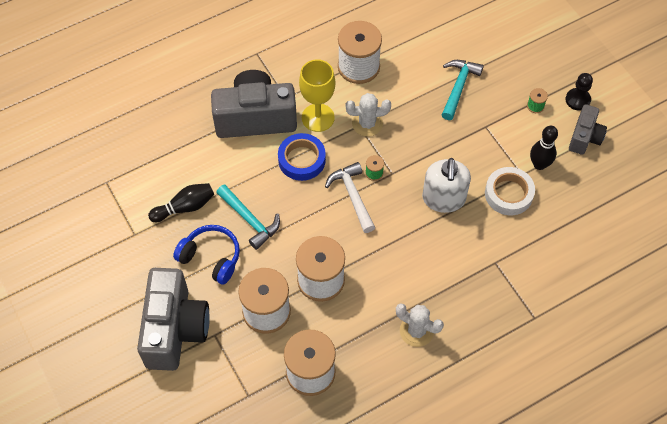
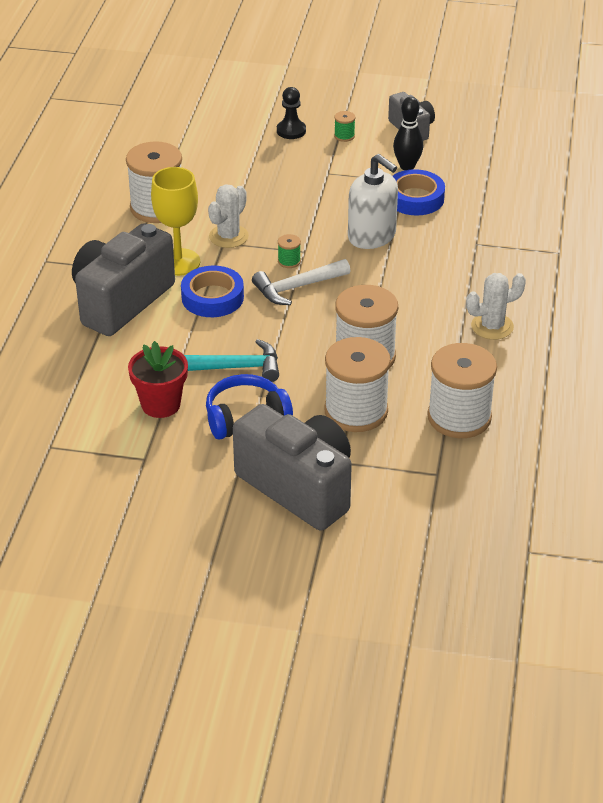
camera: 50 degrees left, 20 degrees down
(185, 207) = (161, 404): black bowling pin -> red flower pot
(352, 196) = (296, 287): white hammer -> white hammer turned 45 degrees counterclockwise
(458, 87) = (264, 165): turquoise hammer -> none
(508, 194) = (415, 198): white tape -> blue tape
(577, 100) = (369, 112): black pawn -> black pawn (291, 131)

